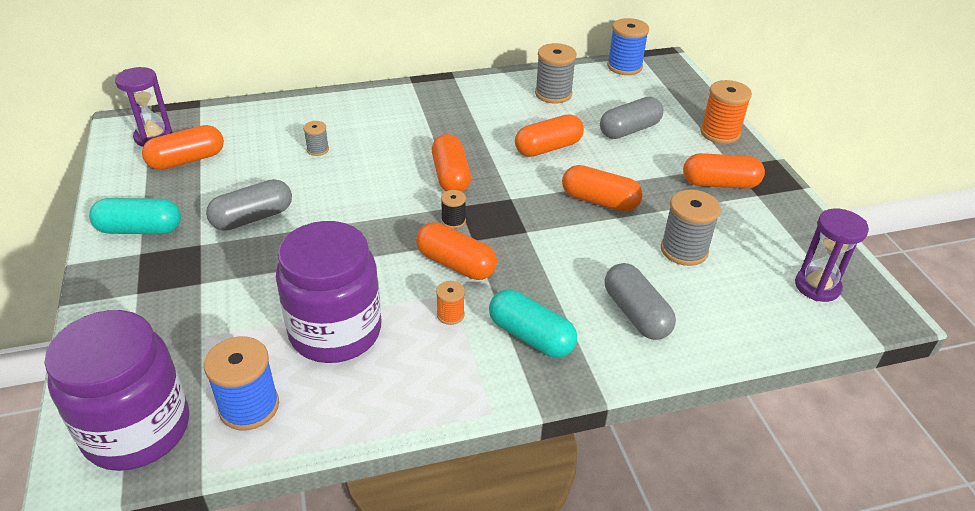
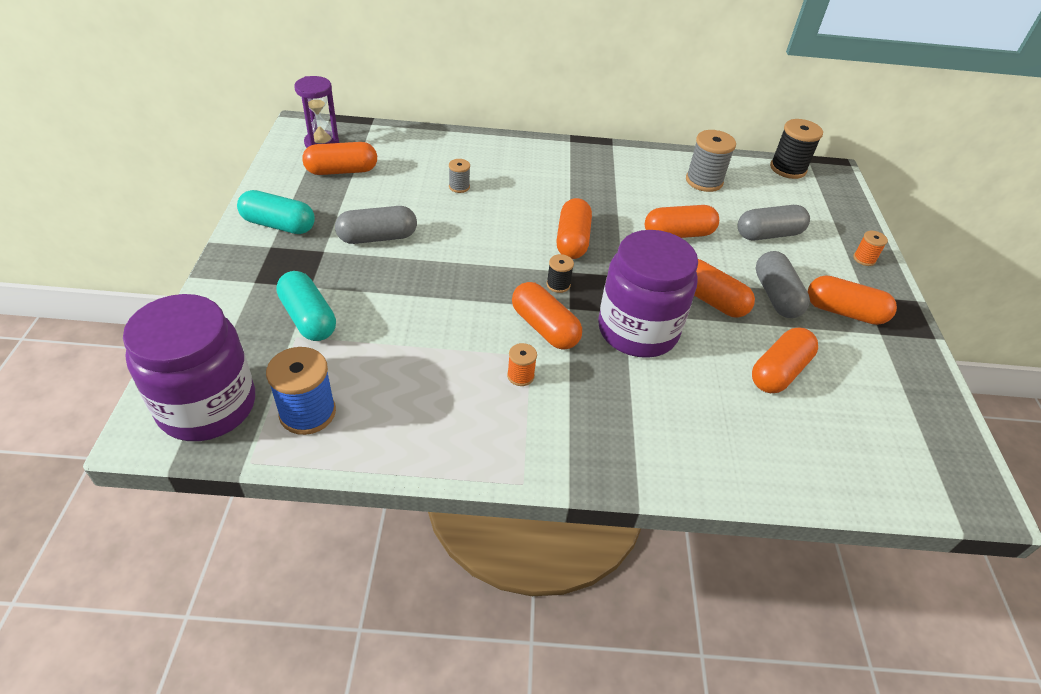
camera: 15 degrees right, 5 degrees up
(335, 331) = (409, 363): purple jar -> purple jar (637, 330)
(530, 336) = (589, 418): turquoise capsule -> turquoise capsule (308, 318)
(624, 67) = (788, 169): blue spool -> black spool
(636, 314) = (704, 424): grey capsule -> grey capsule (776, 296)
(684, 250) = (779, 372): grey spool -> orange capsule
(719, 133) = (864, 259): orange spool -> orange spool, size x0.53
(817, 286) = (911, 448): purple hourglass -> none

